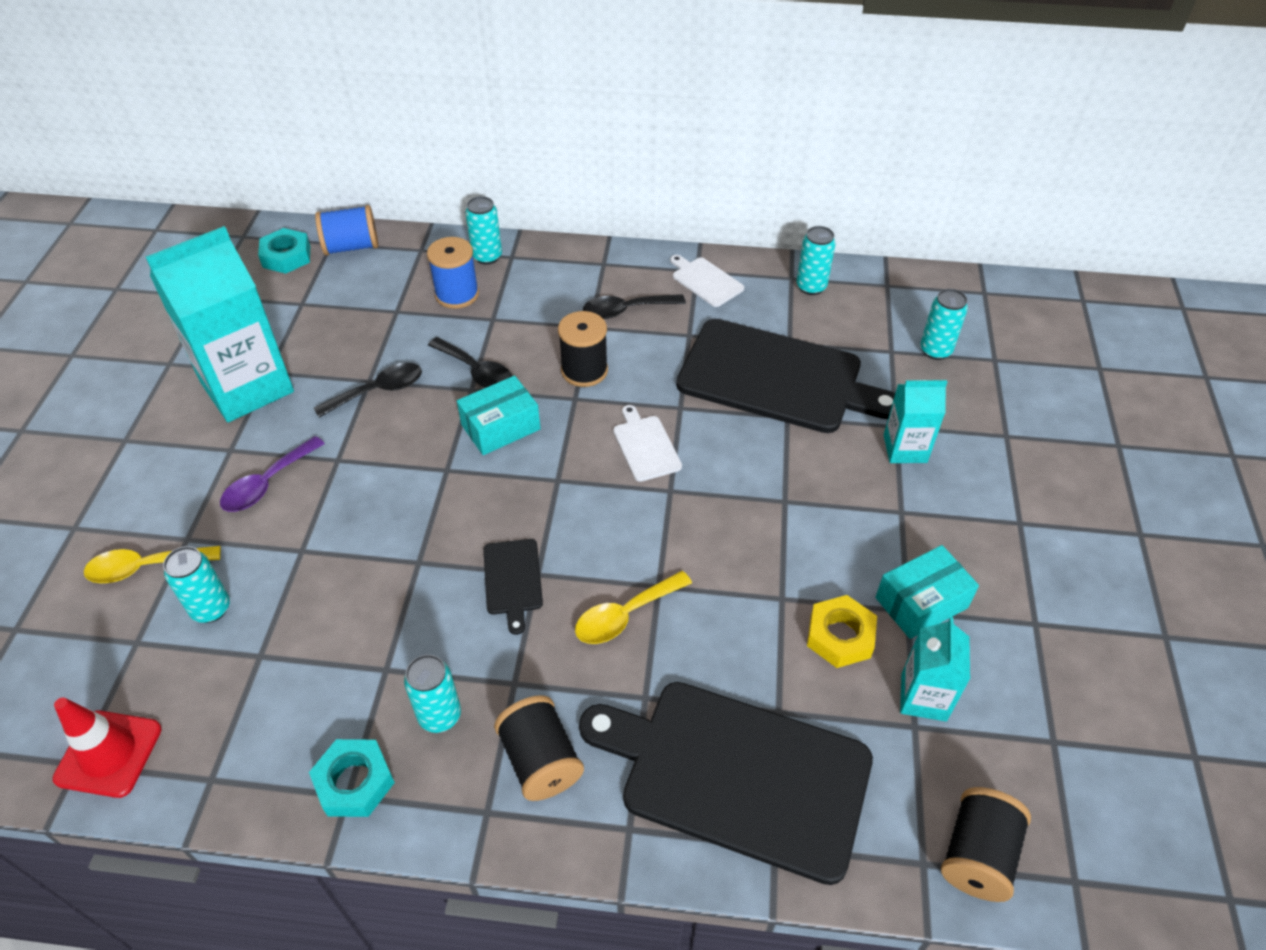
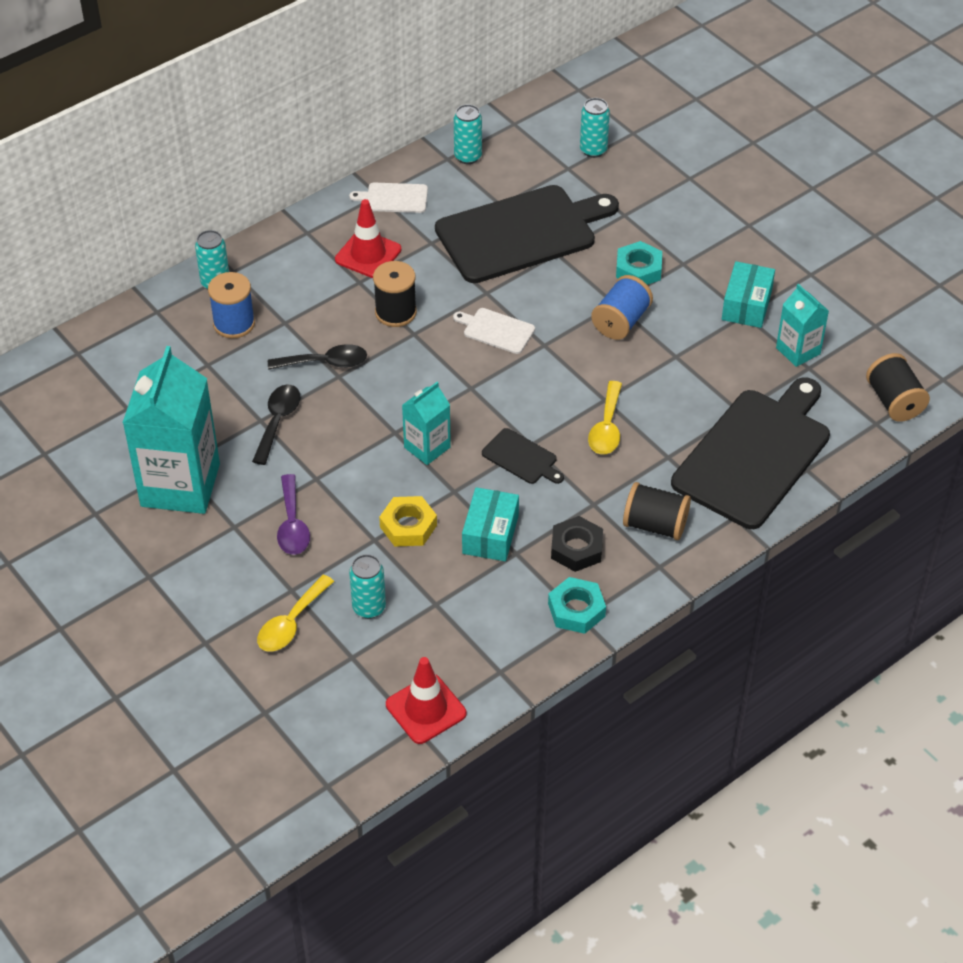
camera: 45 degrees left, 0 degrees up
(286, 256) = (58, 386): turquoise nut -> turquoise nut (638, 269)
(351, 247) = (99, 345): blue spool -> blue spool (621, 321)
(440, 716) = (576, 548): turquoise can -> black nut
(500, 427) = (392, 384): turquoise box -> turquoise box (490, 534)
(626, 310) = (368, 254): black spoon -> red traffic cone
(737, 775) = (754, 454): black cutting board -> black cutting board turned 150 degrees clockwise
(840, 636) = (727, 352): yellow nut -> yellow nut (408, 526)
(905, 449) = (644, 225): turquoise carton -> turquoise carton (427, 447)

